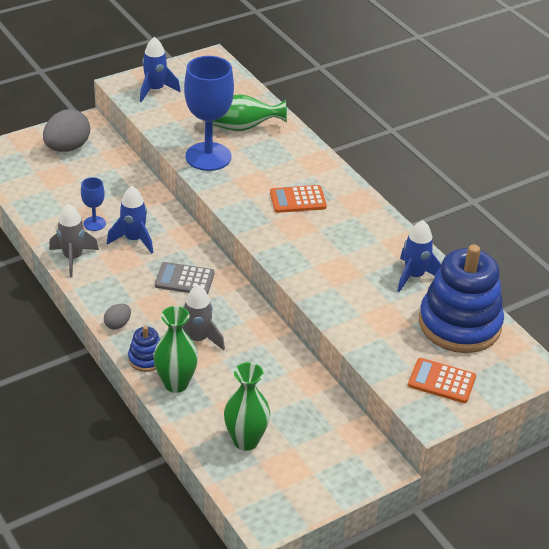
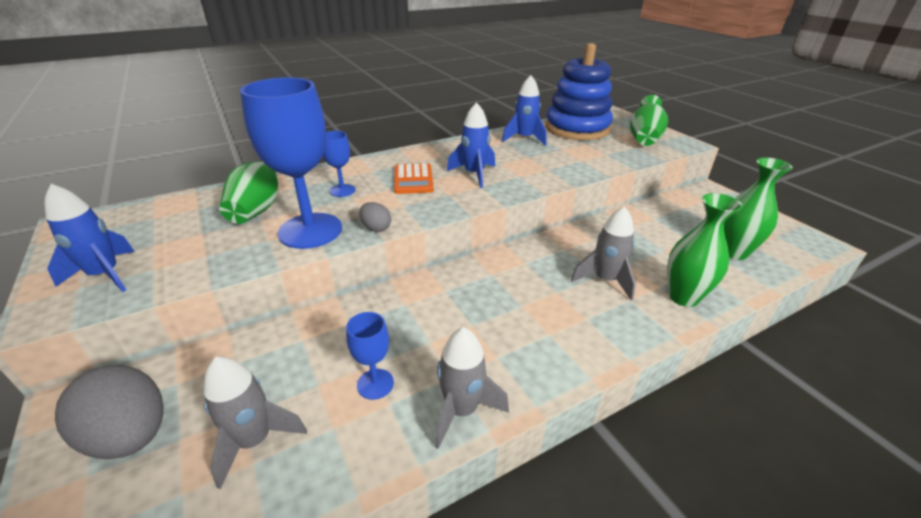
camera: 85 degrees left, 5 degrees down
(60, 187) = (255, 440): none -> grey rocket
(117, 324) = (601, 350): grey egg -> grey egg (376, 228)
(134, 240) = (421, 336): blue rocket -> blue rocket (474, 174)
(146, 359) = (655, 321): blue stacking toy -> none
(184, 279) = (503, 289): grey calculator -> none
(272, 163) = (342, 190): none -> blue goblet
(441, 381) = (644, 138): orange calculator -> green vase

